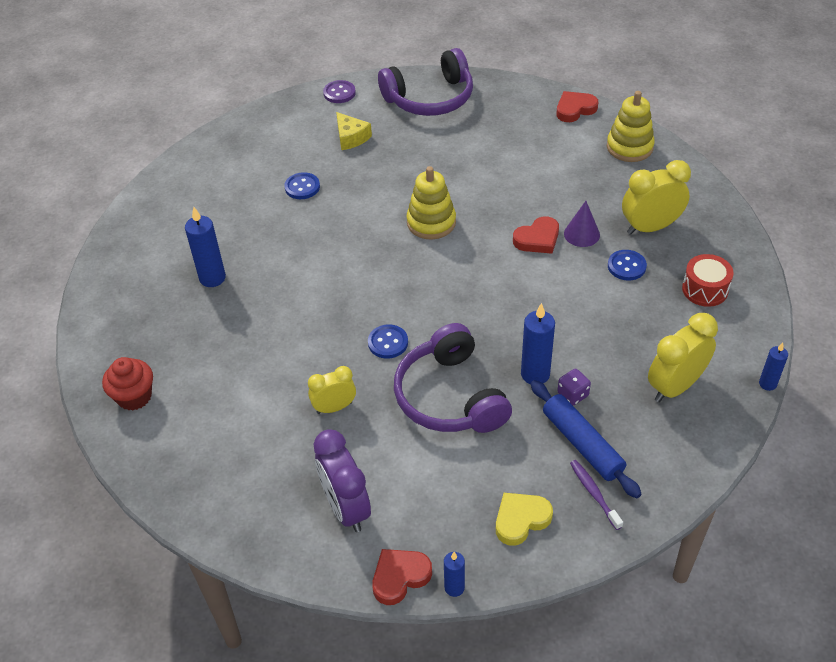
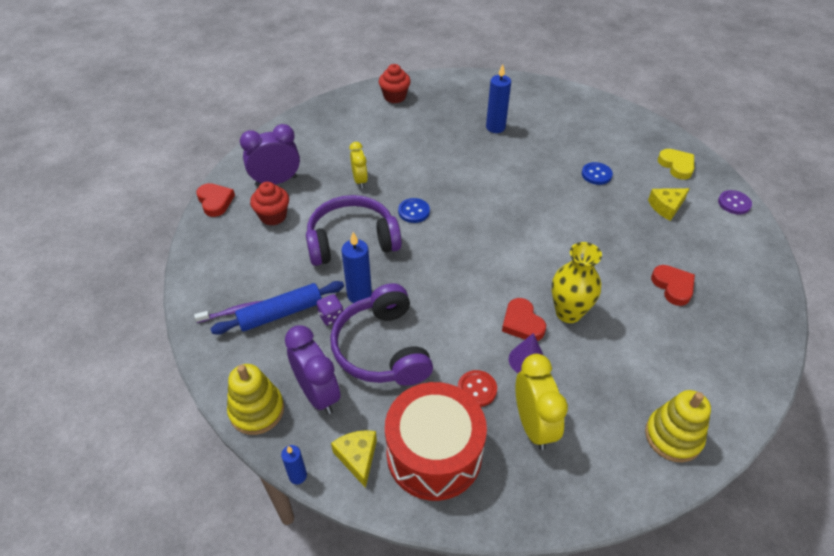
camera: 95 degrees right, 0 degrees up
(419, 493) = (273, 216): none -> red cupcake
(430, 98) = (738, 268): purple headphones -> purple headphones (382, 348)
(431, 222) = (549, 250): yellow stacking toy -> yellow stacking toy (257, 410)
(454, 587) = (195, 225): blue candle -> none
(515, 207) = (568, 313): none -> yellow vase
(521, 520) = (230, 266): yellow heart -> yellow heart (676, 166)
(575, 109) = (740, 394): red heart -> red heart (673, 286)
(626, 266) = (477, 389): blue button -> red button
(675, 386) = (318, 394): yellow clock -> purple clock
(705, 289) = (434, 454): red drum -> red drum, size x1.95
(731, 342) = (357, 457): none -> yellow cheese

